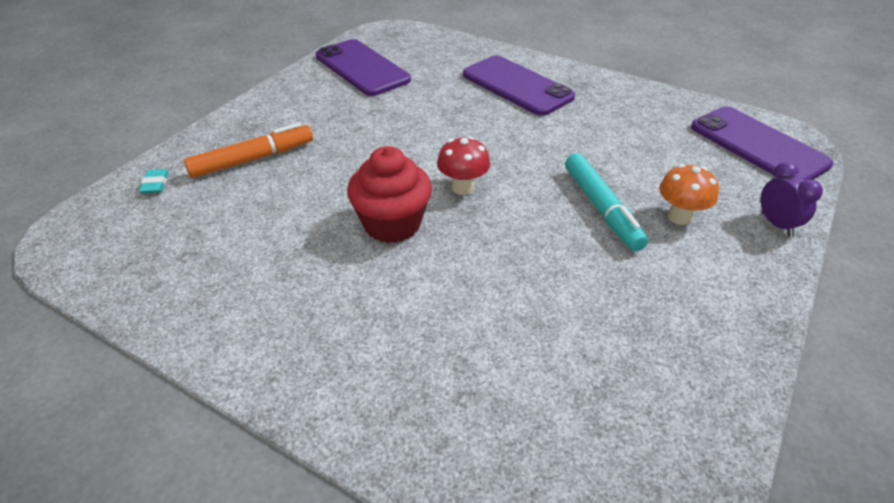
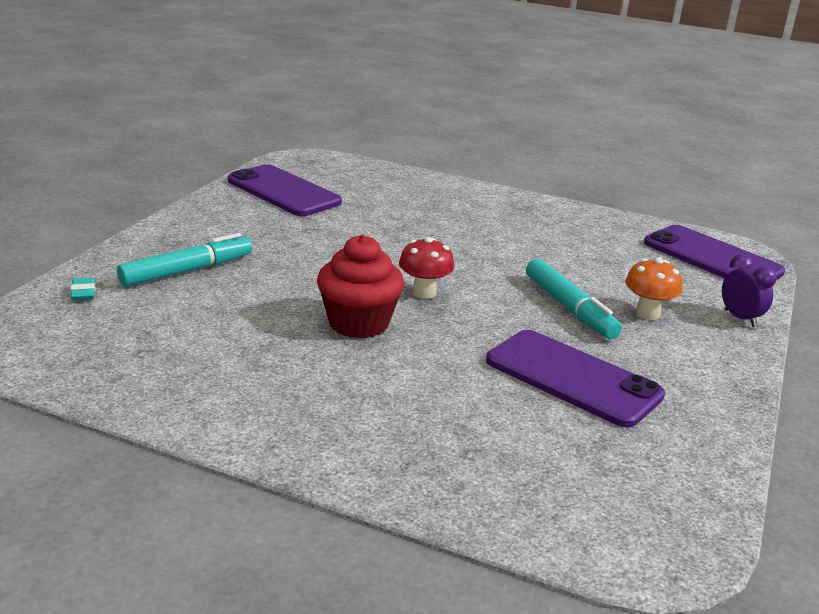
camera: 10 degrees left, 15 degrees down
(252, 159) = (187, 271): orange marker -> turquoise marker
(517, 86) = (458, 208): purple phone -> purple phone (572, 378)

